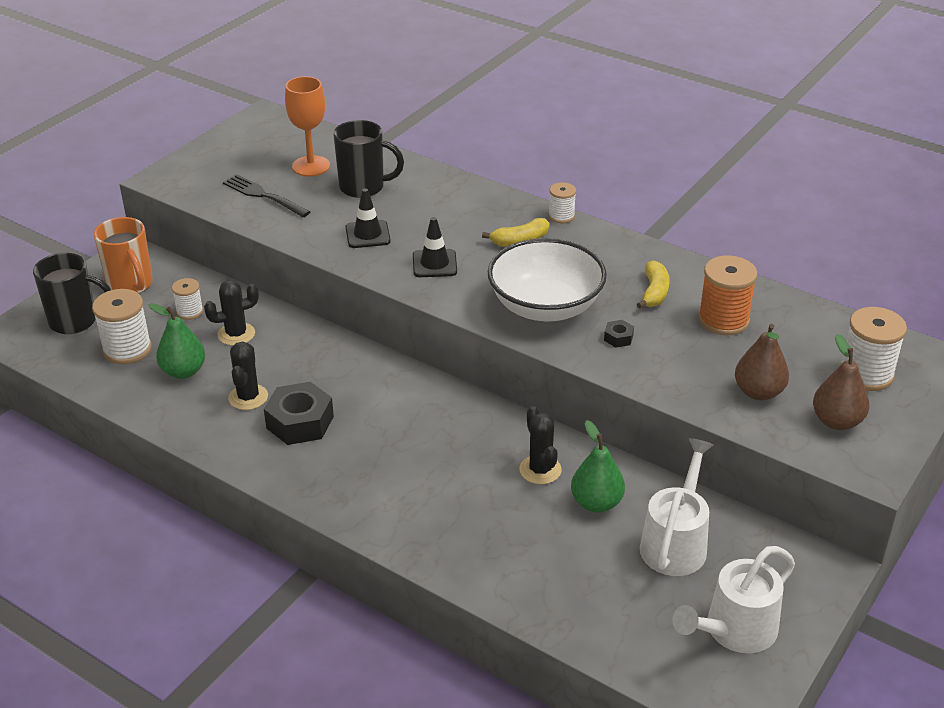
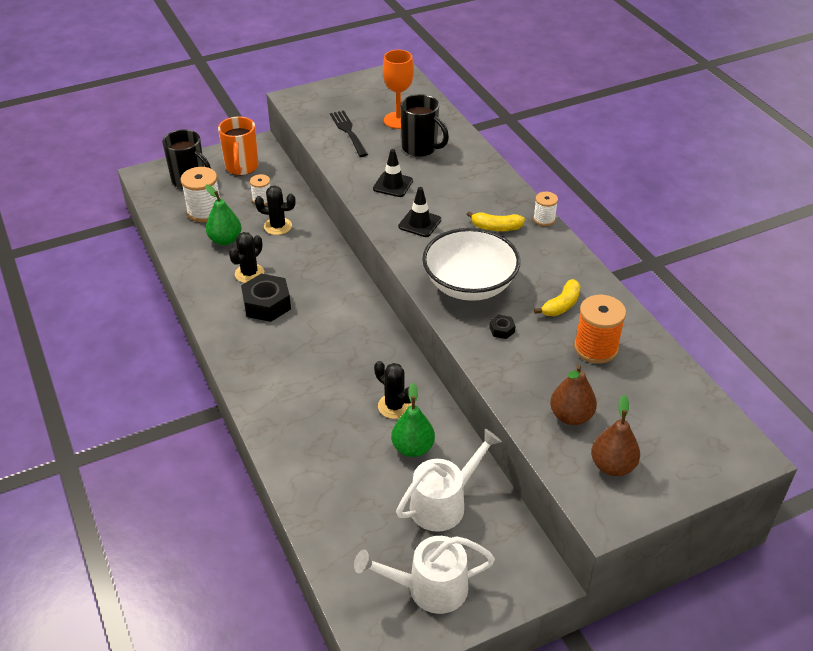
camera: 30 degrees right, 5 degrees up
(540, 470) = (394, 406): black cactus -> black cactus turned 60 degrees counterclockwise
(866, 374) = (673, 438): white spool -> none

